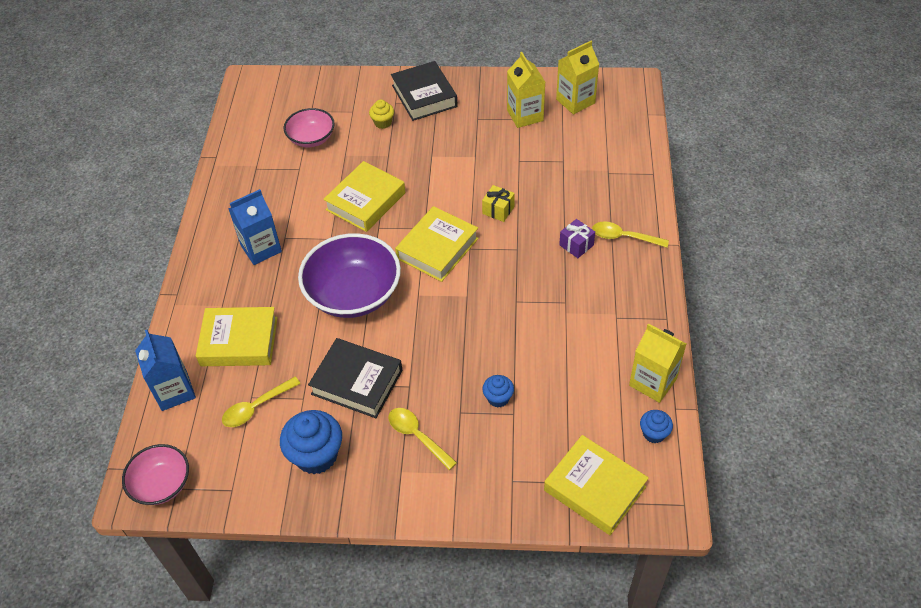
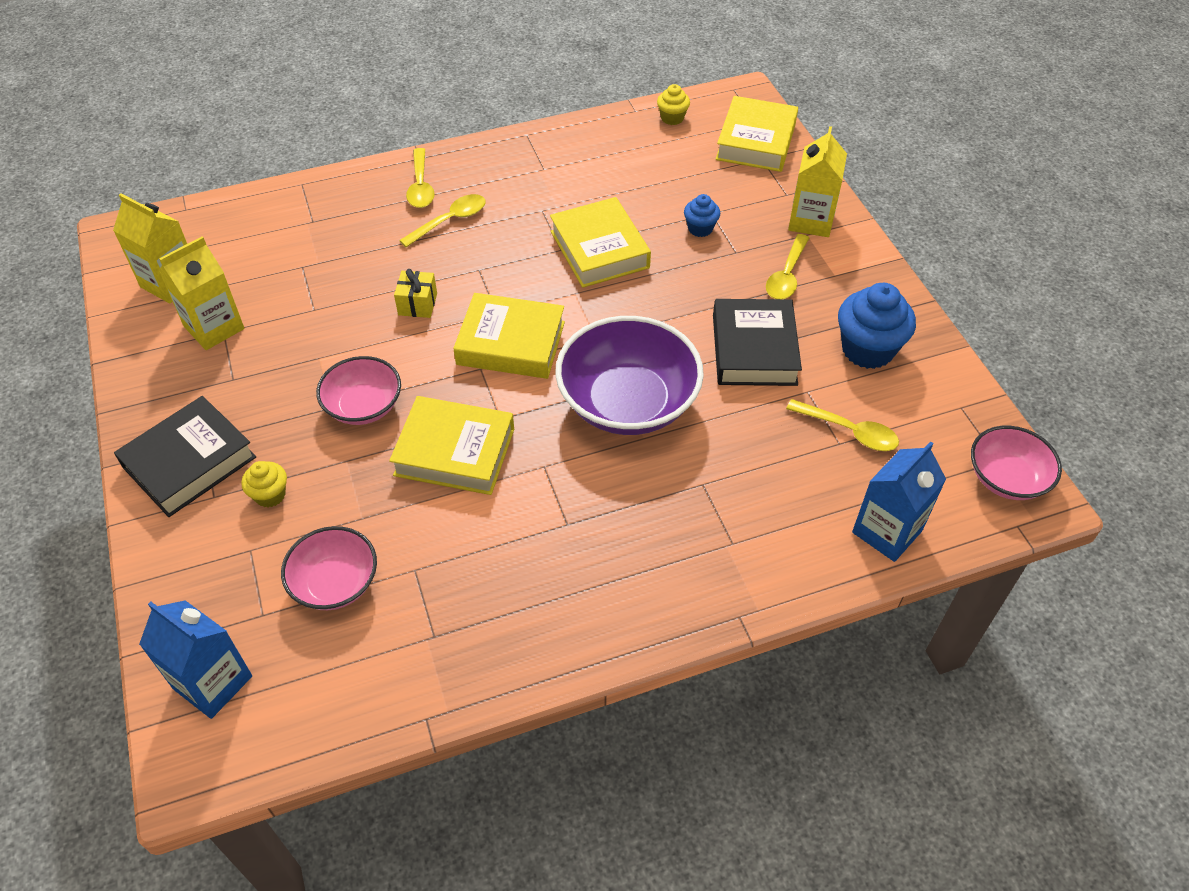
camera: 115 degrees left, 0 degrees up
(239, 341) = (770, 495): yellow book -> yellow book (599, 249)
(261, 248) = (602, 545): blue carton -> blue carton (213, 682)
(424, 169) = (363, 406): none -> pink bowl
(576, 245) = (450, 221): purple gift -> yellow spoon
(653, 382) = (613, 129): yellow carton -> yellow carton (811, 221)
(654, 433) = (672, 118): blue cupcake -> yellow cupcake

